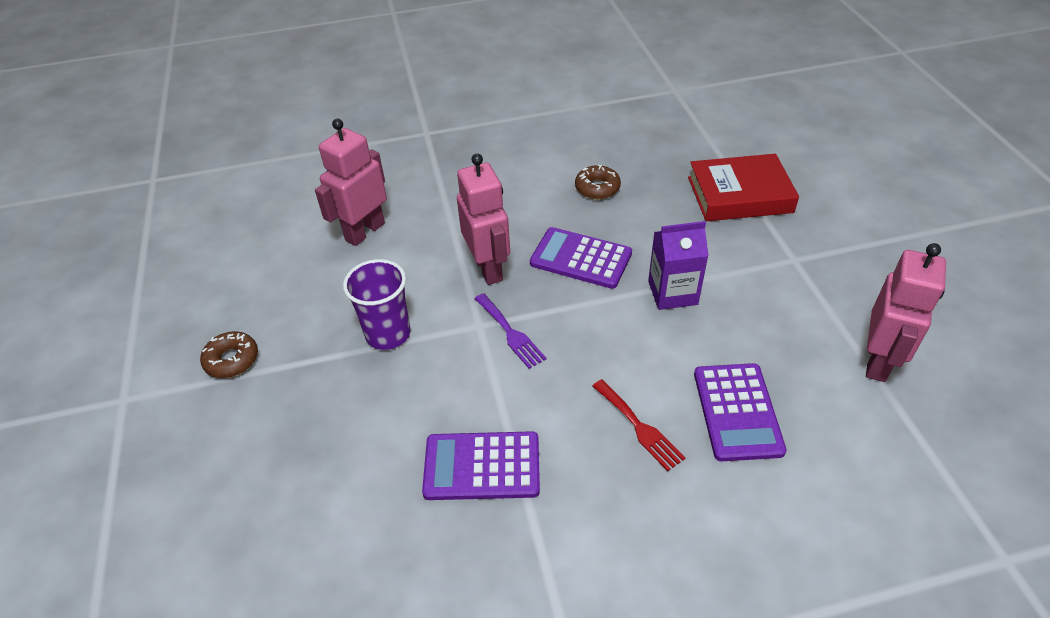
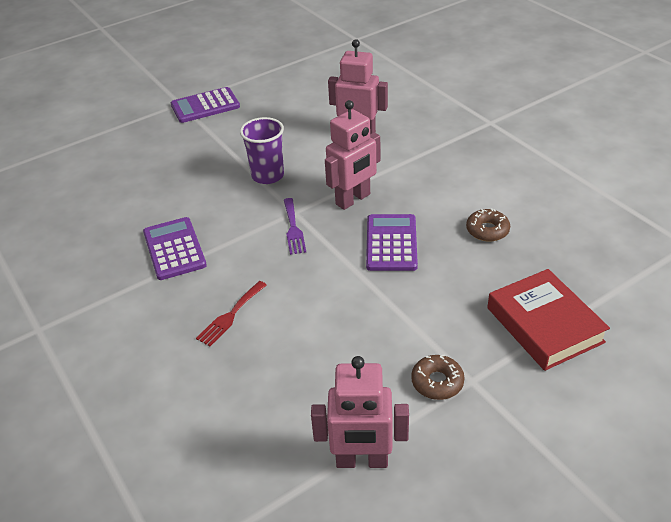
camera: 70 degrees right, 5 degrees down
(232, 360) = (221, 126): brown donut -> brown donut (437, 382)
(510, 333) = (293, 229): purple fork -> purple fork turned 45 degrees counterclockwise
(672, 293) = (380, 305): purple carton -> none
(737, 412) = (265, 369): purple calculator -> purple calculator (205, 106)

